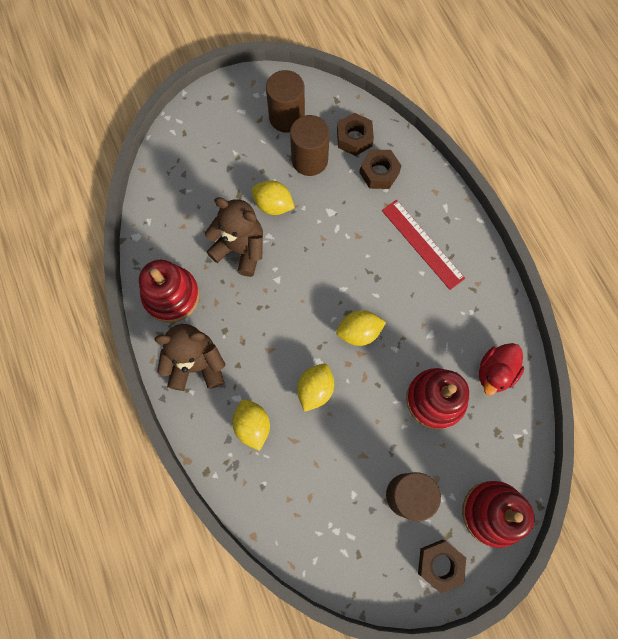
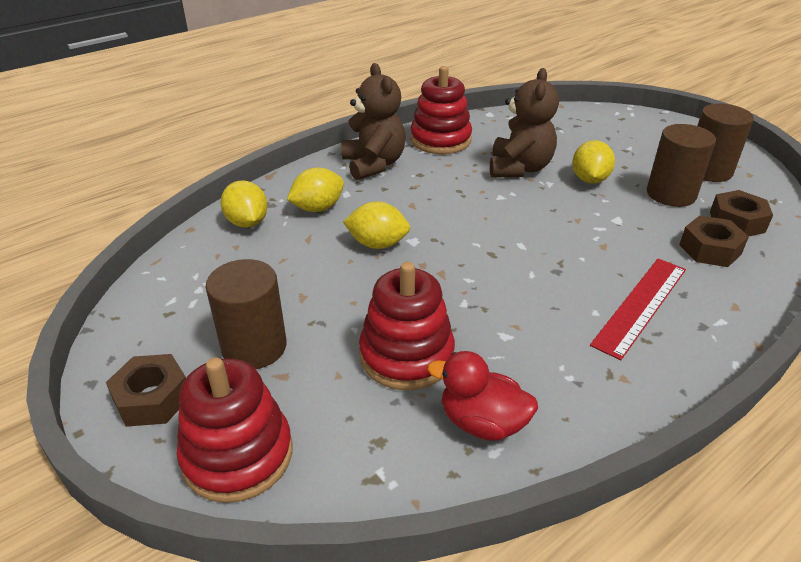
camera: 75 degrees right, 35 degrees down
(359, 332) = (470, 267): yellow lemon -> yellow lemon (247, 222)

